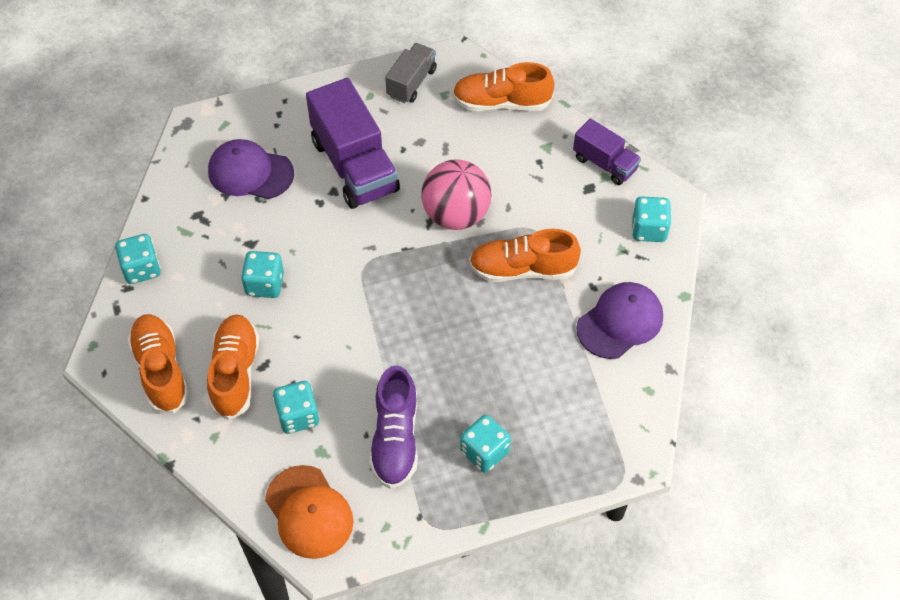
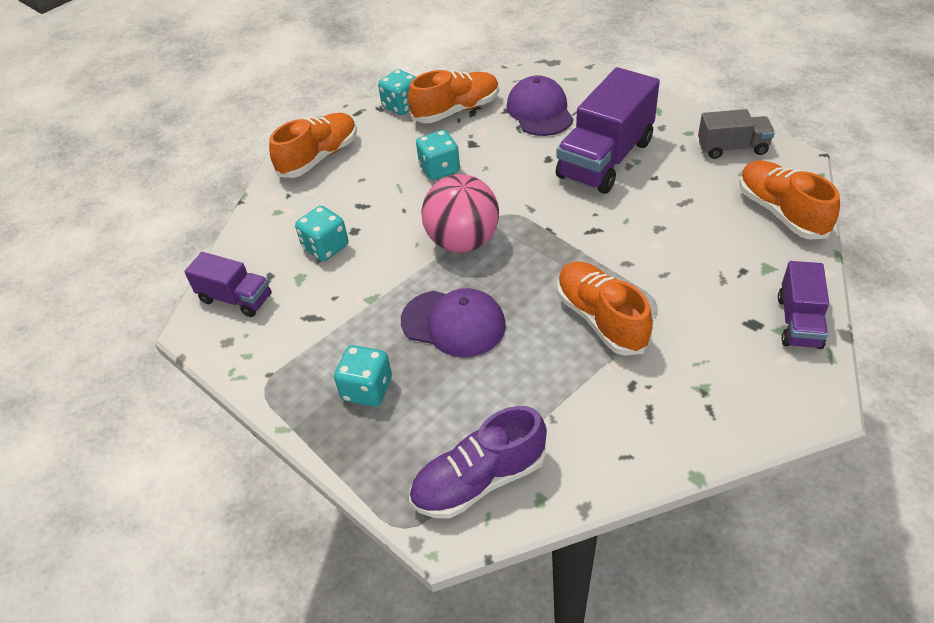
camera: 65 degrees right, 10 degrees down
(235, 373) = (343, 194): orange shoe -> orange shoe (456, 110)
(309, 512) = (235, 298): orange cap -> purple truck
(395, 439) = (341, 318): purple shoe -> purple shoe (479, 480)
(456, 215) = (618, 243): pink ball -> pink ball (463, 242)
(620, 322) = (607, 430): purple cap -> purple cap (453, 323)
(648, 229) = (753, 400): turquoise dice -> none

